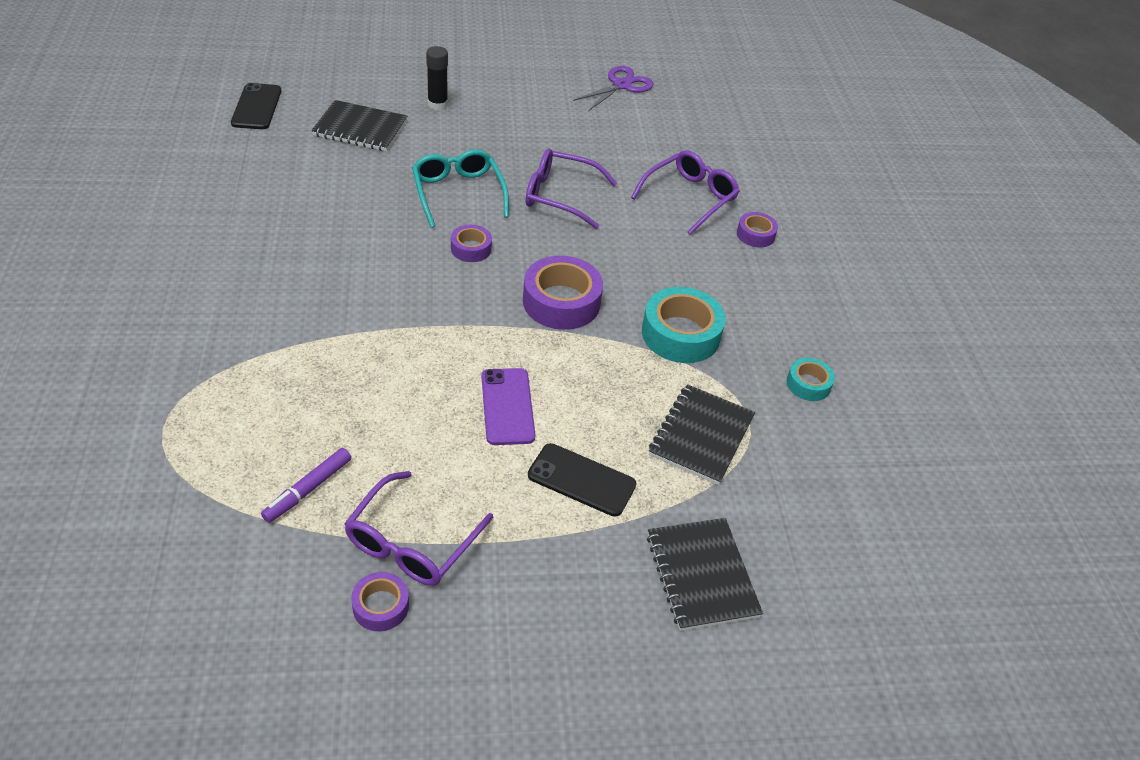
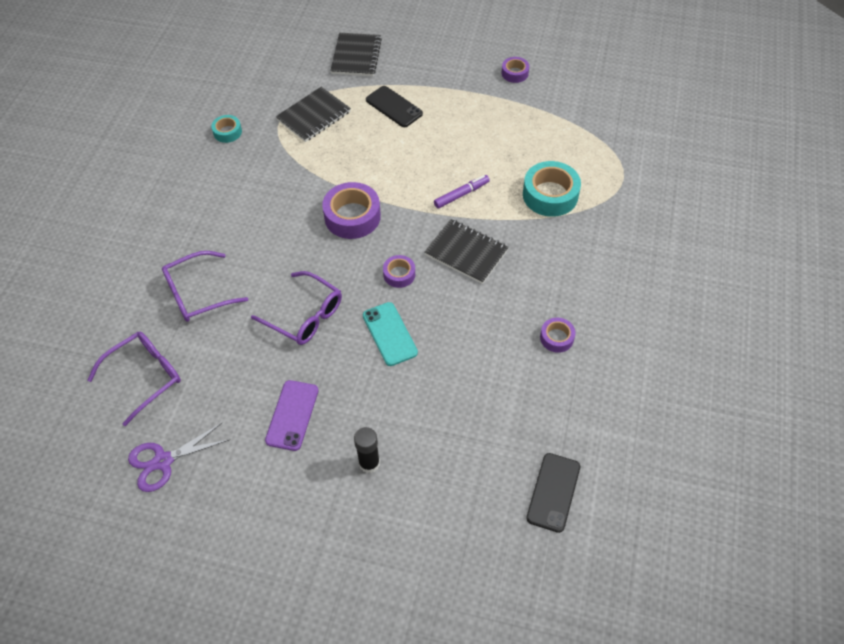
camera: 155 degrees left, 10 degrees up
(308, 489) = (543, 129): purple marker -> purple marker (461, 195)
(360, 128) = (455, 437): black notebook -> black notebook (466, 252)
(412, 541) = (493, 96): purple glasses -> purple glasses (144, 377)
(458, 194) = (390, 334): turquoise glasses -> turquoise phone
(507, 406) = (418, 153): purple phone -> purple phone (292, 415)
(680, 334) = (285, 178): turquoise tape -> turquoise tape (550, 195)
(755, 235) = (172, 247): purple tape -> purple tape (556, 338)

